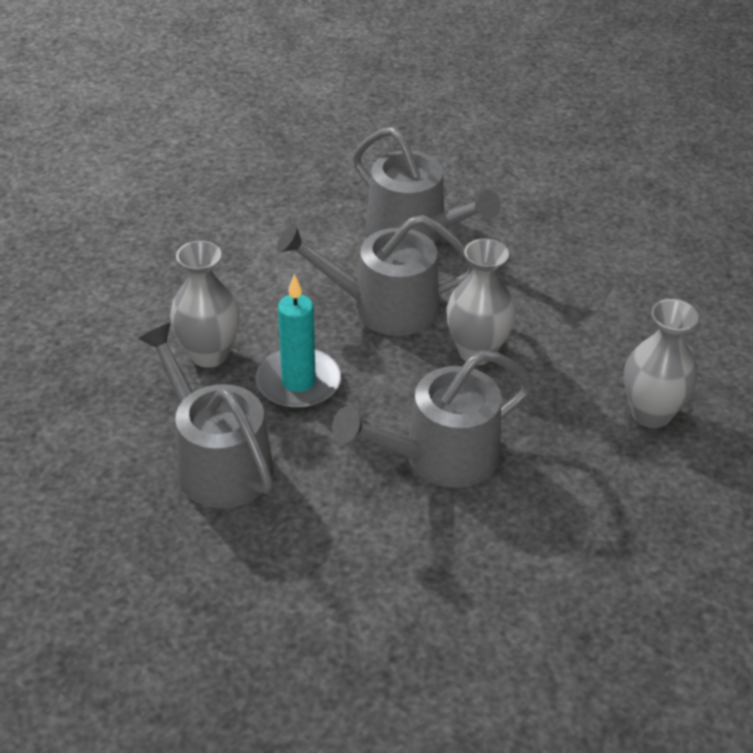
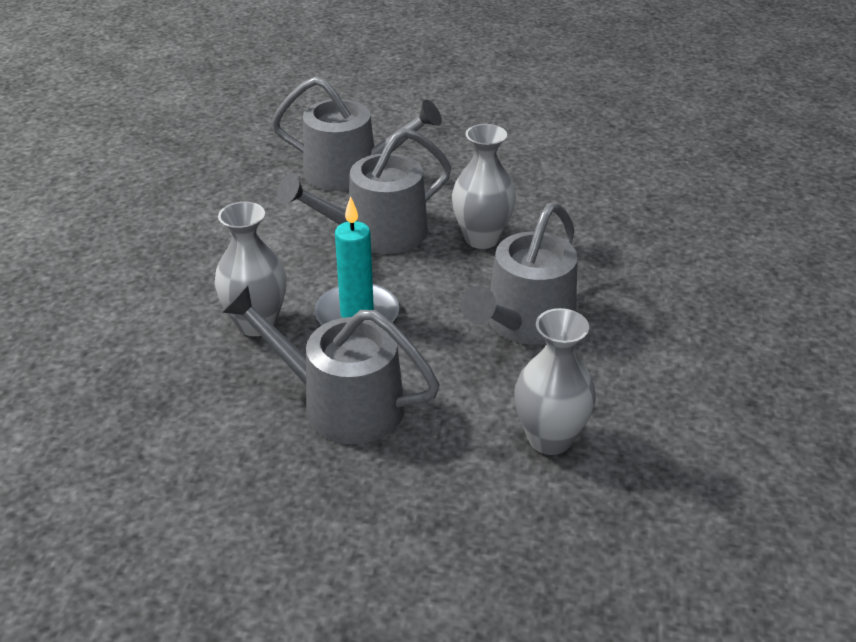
camera: 30 degrees left, 5 degrees down
(651, 414) = (648, 232): grey vase -> grey vase (550, 439)

